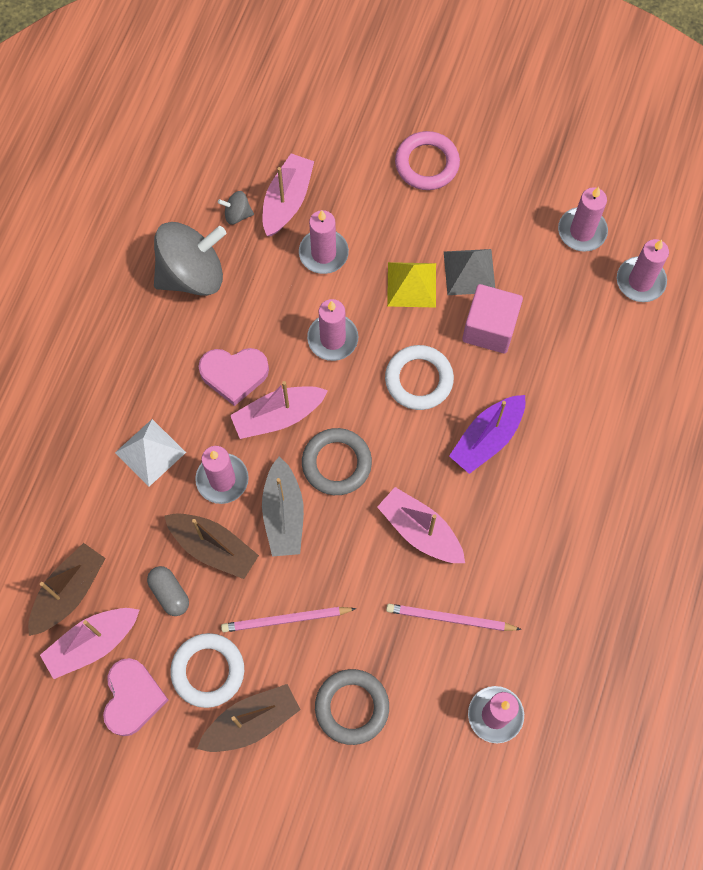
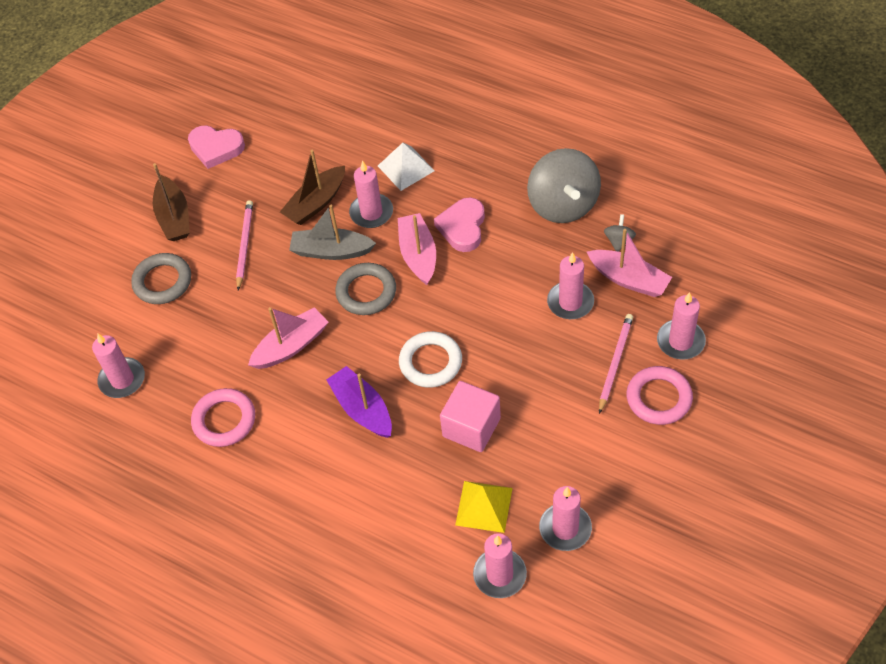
camera: 105 degrees right, 15 degrees down
(69, 592) = (306, 115): brown boat -> none
(92, 644) = (263, 127): pink boat -> none
(169, 593) = (287, 174): grey capsule -> none
(208, 671) = (221, 193): white ring -> none
(332, 339) = (483, 301): pink candle -> pink candle (680, 341)
(411, 284) = (527, 368): yellow pyramid -> yellow pyramid (484, 506)
(450, 619) = (210, 358): pink pencil -> pink pencil (615, 363)
(469, 271) = (534, 419): grey pyramid -> none
(526, 581) = (224, 420): none -> pink ring

